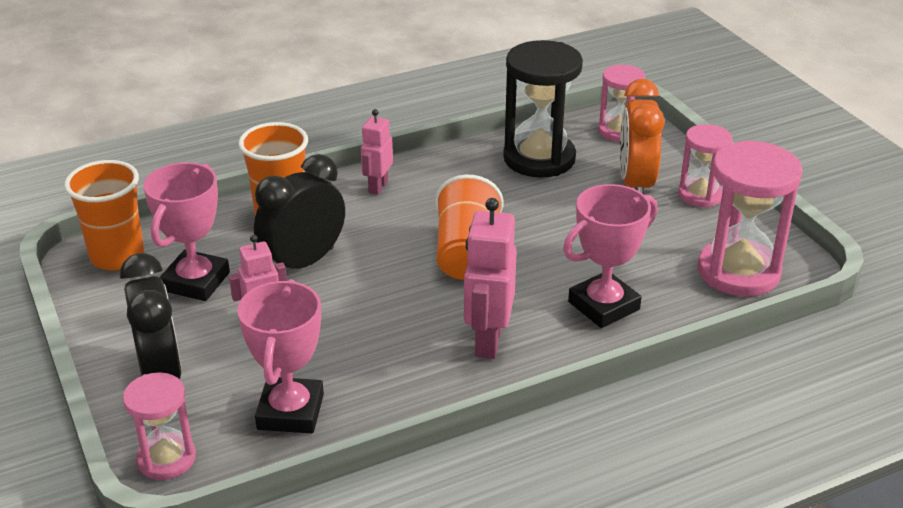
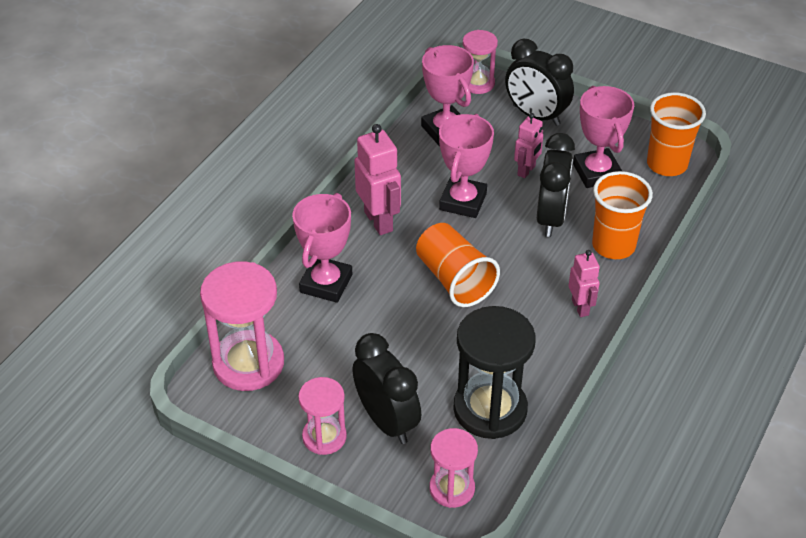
camera: 145 degrees right, 10 degrees up
(372, 319) = (463, 201): none -> pink trophy
(635, 184) = (387, 421): orange clock -> black clock

